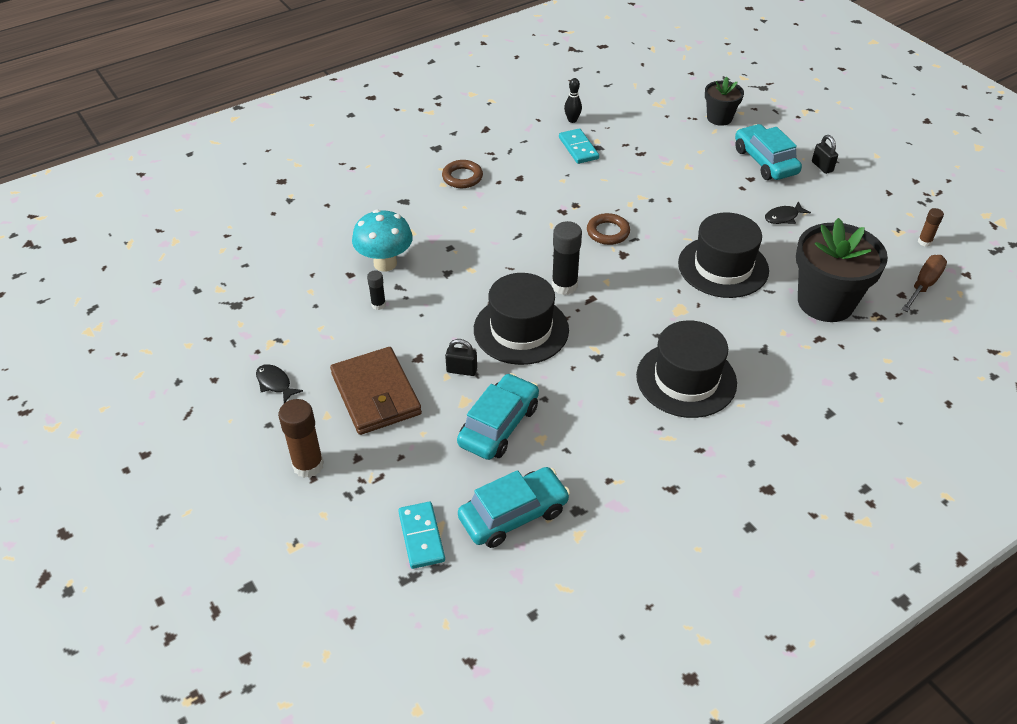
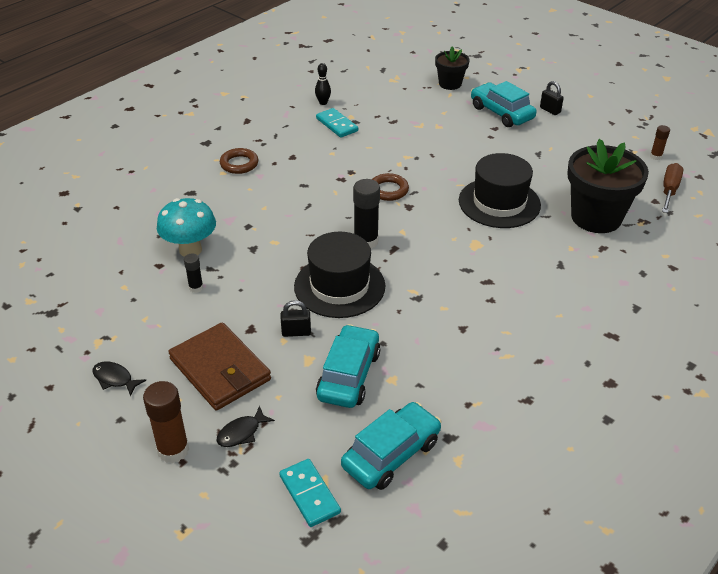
camera: 15 degrees left, 5 degrees down
(686, 379) = (503, 302): black hat -> none
(783, 217) = (534, 155): black fish -> black fish (241, 433)

